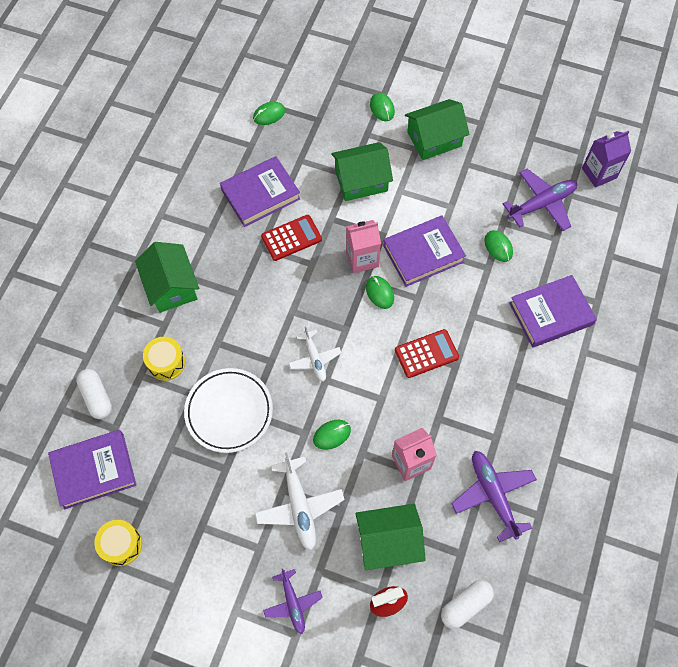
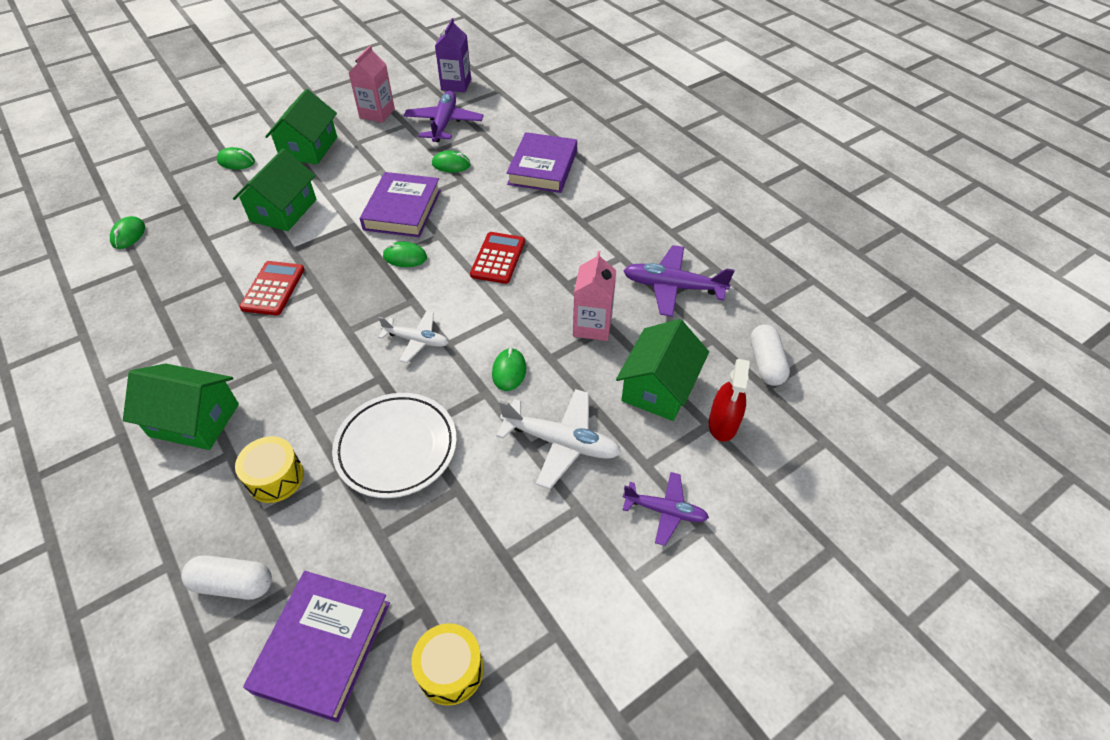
camera: 55 degrees left, 15 degrees down
(260, 194) = (198, 286): purple book -> none
(362, 259) = (358, 251): pink carton -> pink carton (377, 113)

